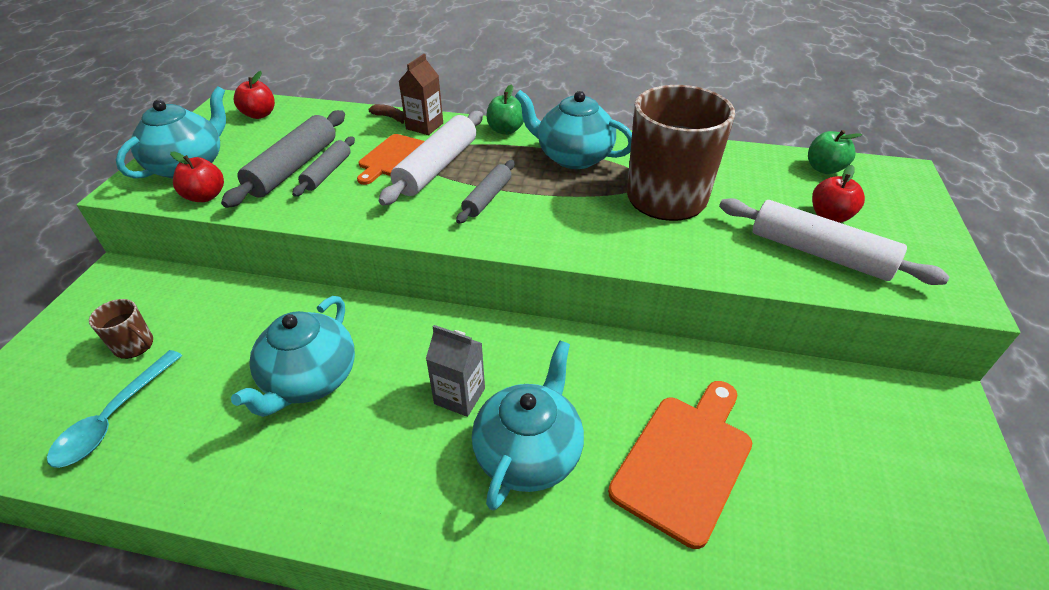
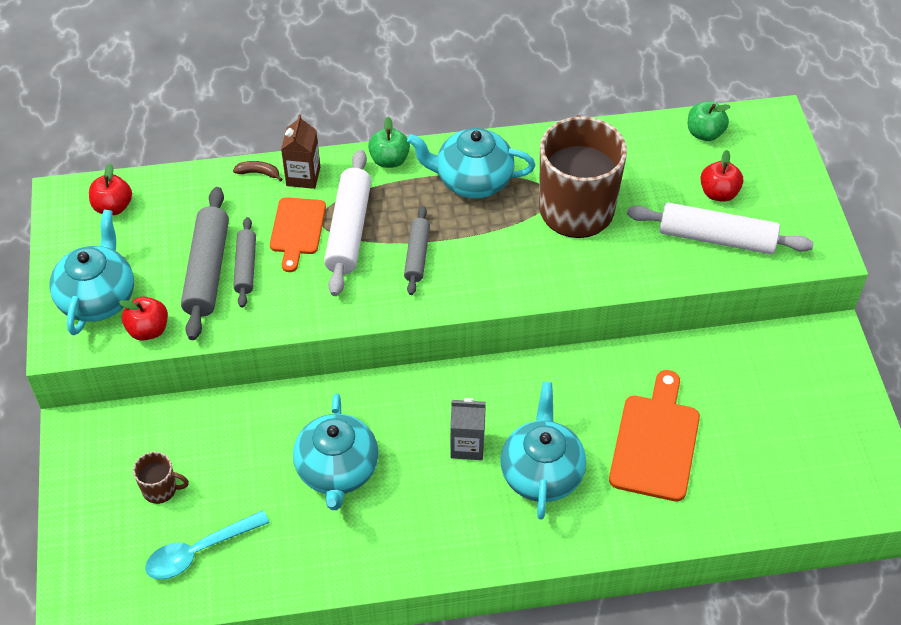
camera: 20 degrees left, 10 degrees up
(114, 418) = (199, 551): turquoise spoon -> turquoise spoon turned 60 degrees clockwise

